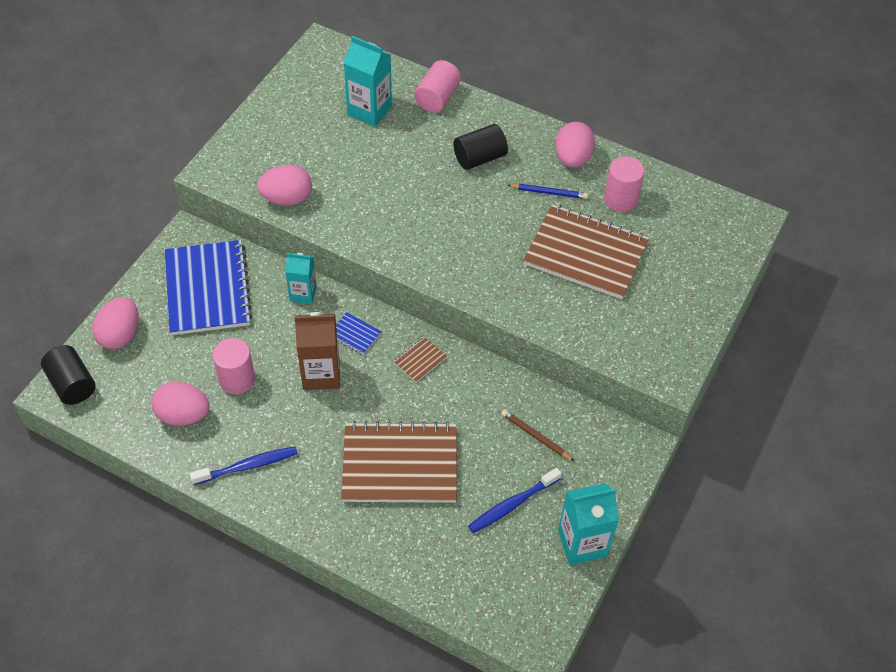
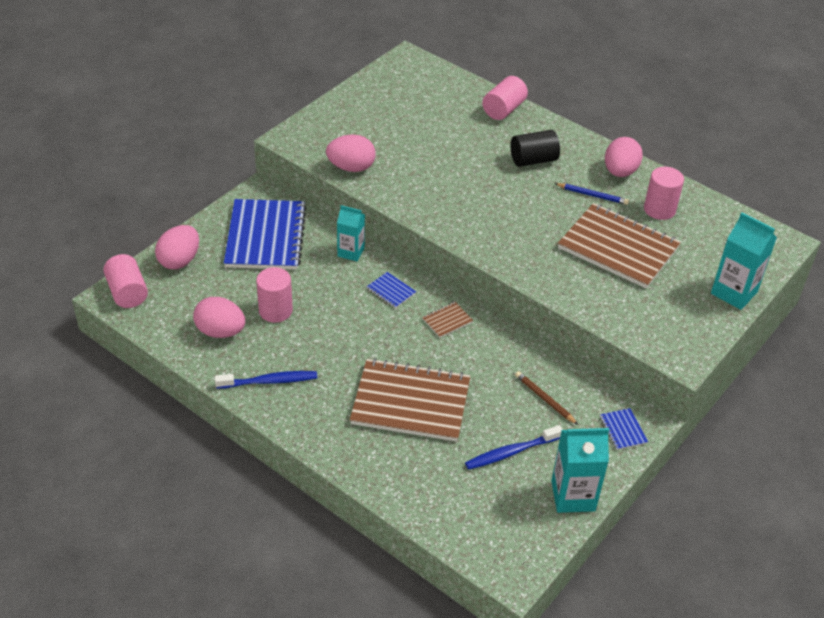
camera: 10 degrees right, 10 degrees down
(72, 384) = (127, 292): black cylinder -> pink cylinder
(321, 374) = (353, 318): brown carton -> none
(369, 110) = (440, 111): turquoise carton -> turquoise carton (734, 292)
(620, 458) = (623, 430): none -> blue notebook

